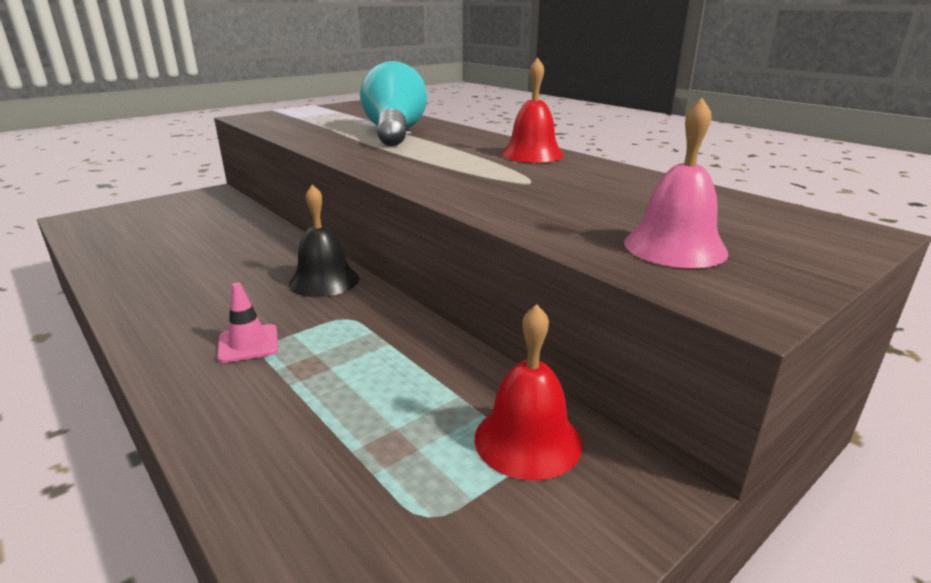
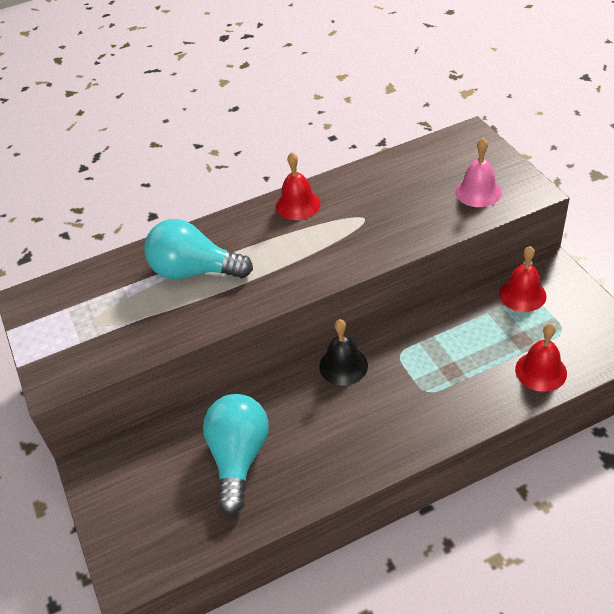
camera: 70 degrees left, 20 degrees up
(192, 243) = (239, 458): none -> turquoise light bulb
(248, 344) = (421, 399): pink traffic cone -> none
(295, 483) = (541, 371): none -> red bell

